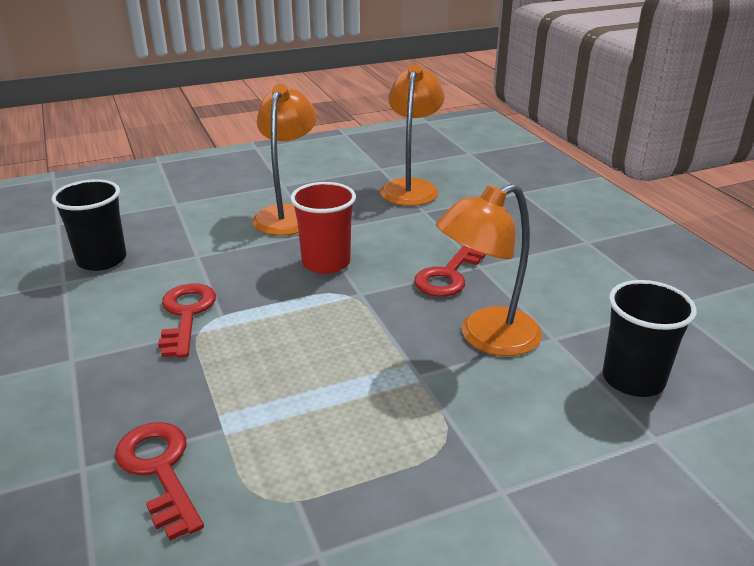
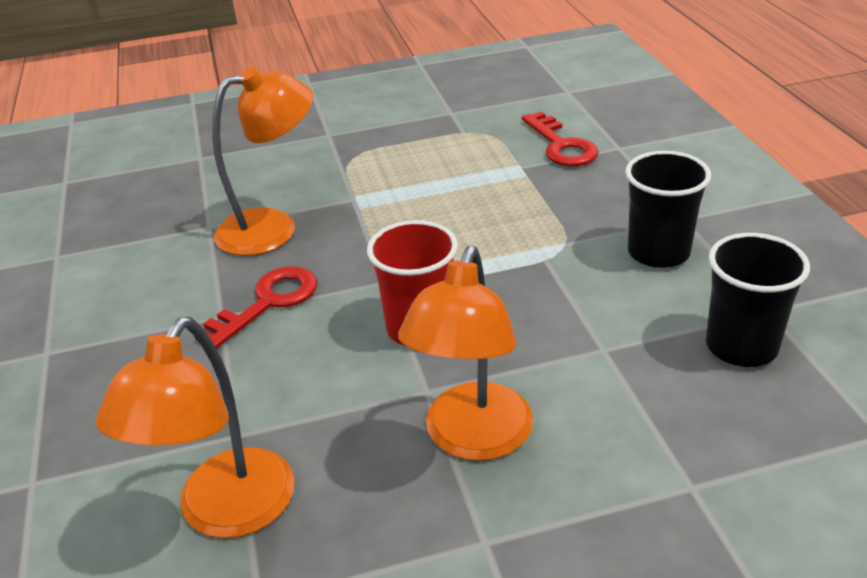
camera: 170 degrees left, 5 degrees up
(186, 315) = (585, 260): red key -> none
(633, 379) = (174, 192): black cup -> black cup (658, 252)

